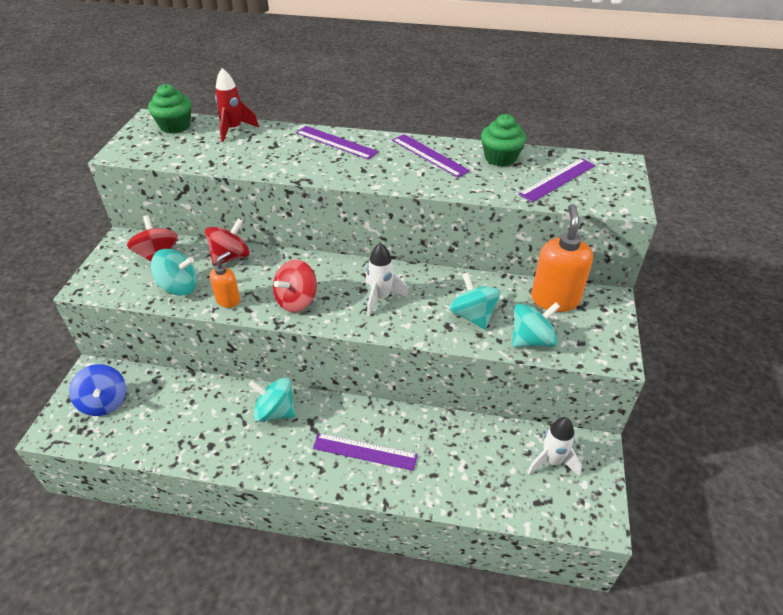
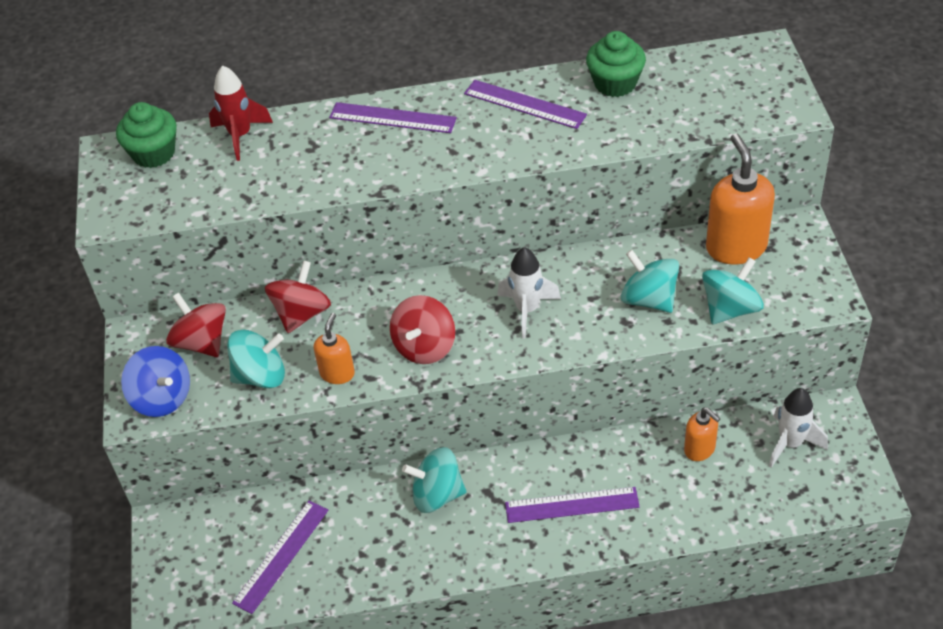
camera: 15 degrees left, 5 degrees up
(104, 402) = (209, 556): blue spinning top -> blue spinning top (162, 398)
(479, 442) = (700, 449): none -> orange soap dispenser
(557, 180) = (698, 97): purple ruler -> purple ruler (281, 556)

